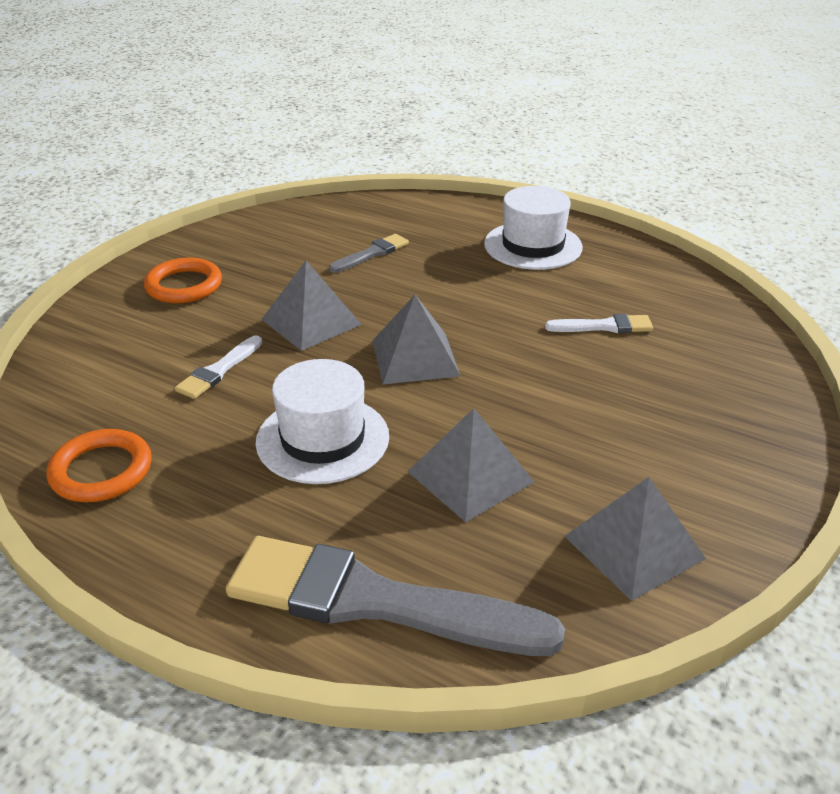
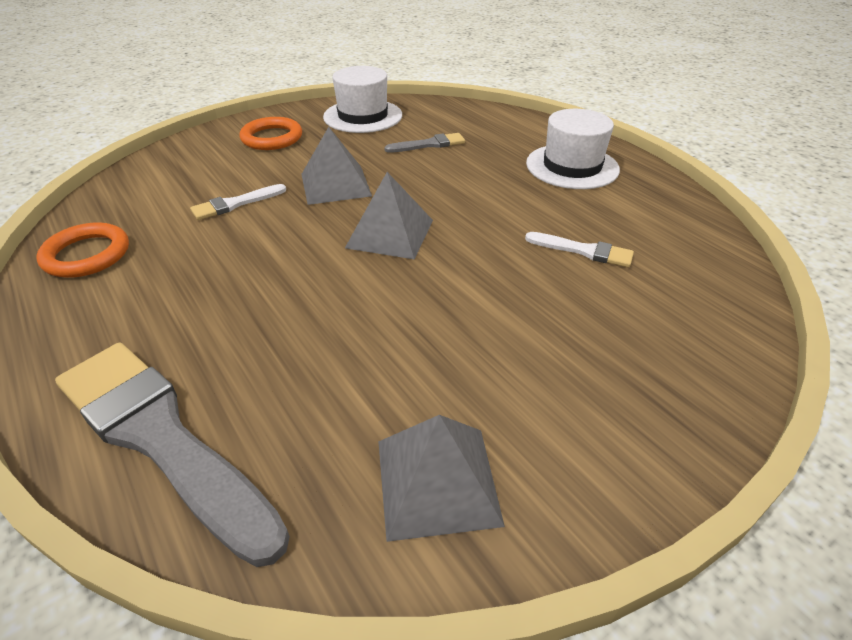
camera: 25 degrees right, 5 degrees up
(322, 439) = (257, 279): white hat -> white hat (363, 116)
(470, 476) = (344, 351): grey pyramid -> none

